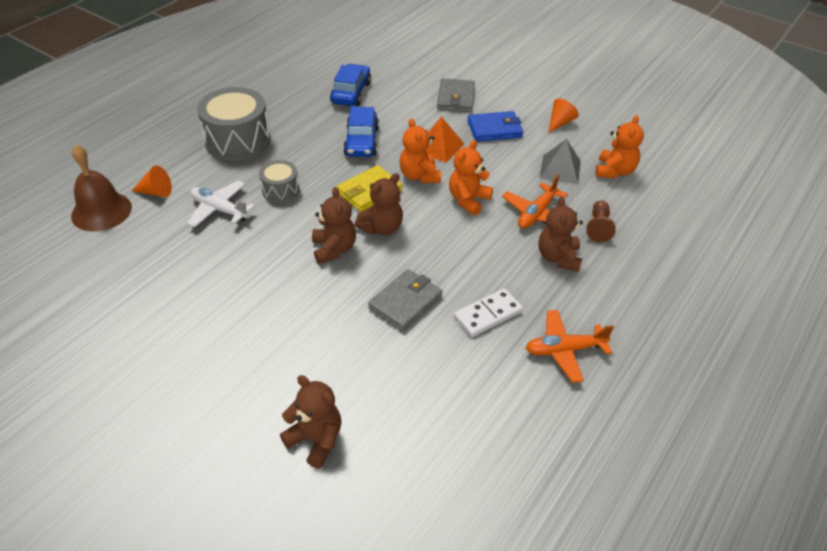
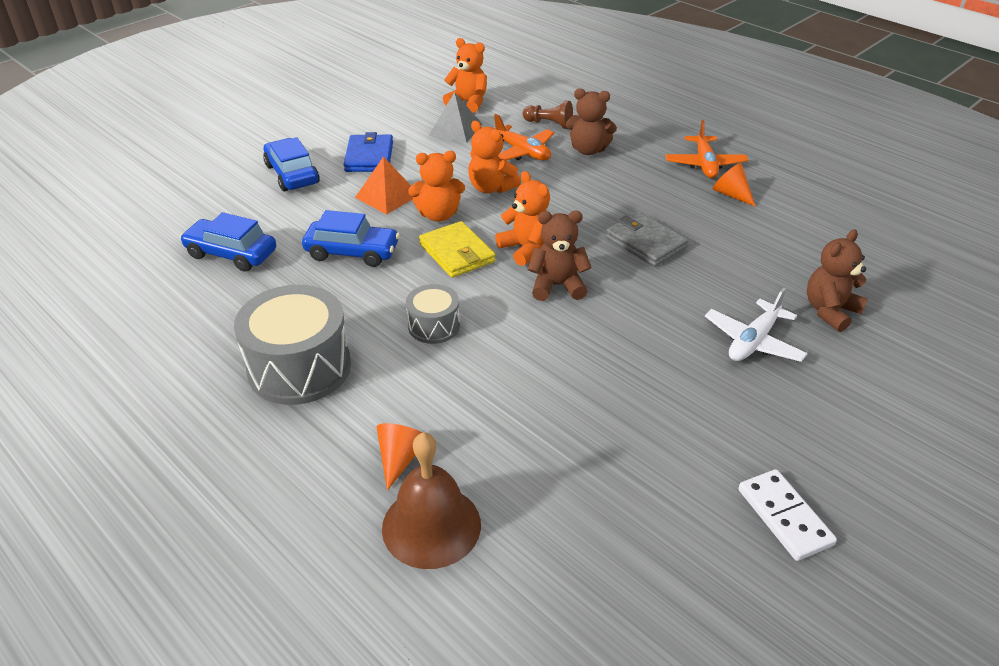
camera: 80 degrees left, 5 degrees down
(219, 209) = (460, 385): white plane -> white plane (753, 341)
(382, 228) = (526, 249): brown teddy bear -> orange teddy bear
(456, 98) = (292, 174): grey wallet -> blue car
(488, 314) = (662, 196): white domino -> white domino (784, 517)
(560, 123) = (375, 117): orange cone -> orange cone (731, 194)

